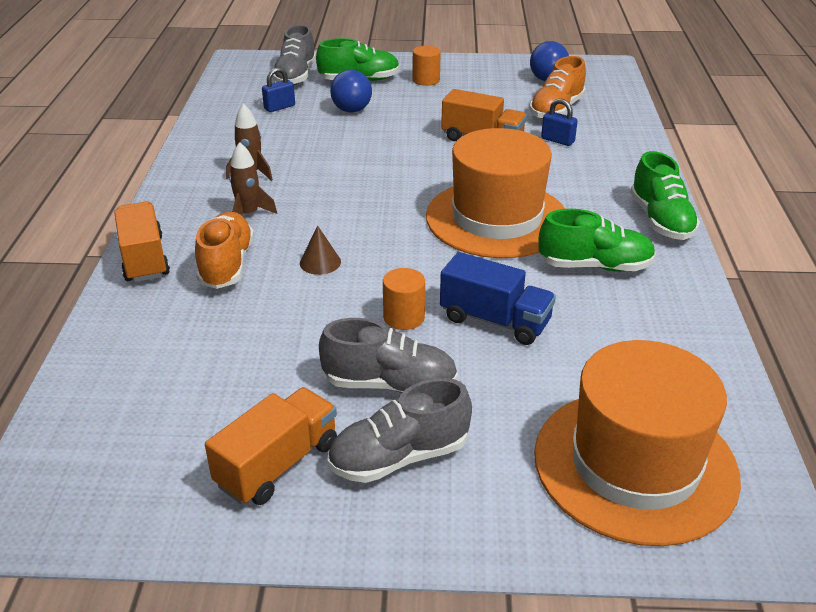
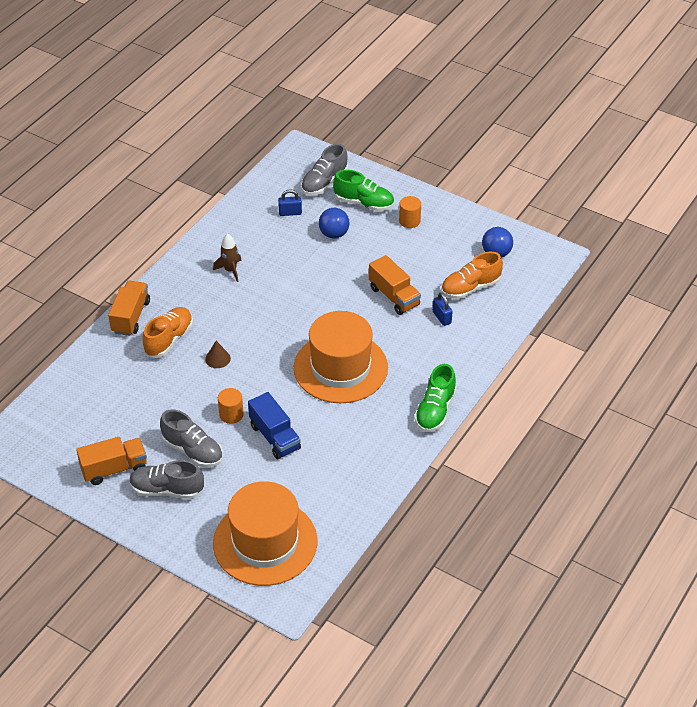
camera: 30 degrees right, 10 degrees up
(248, 214) = (205, 305): brown rocket -> none
(594, 266) = (362, 426): green shoe -> none

